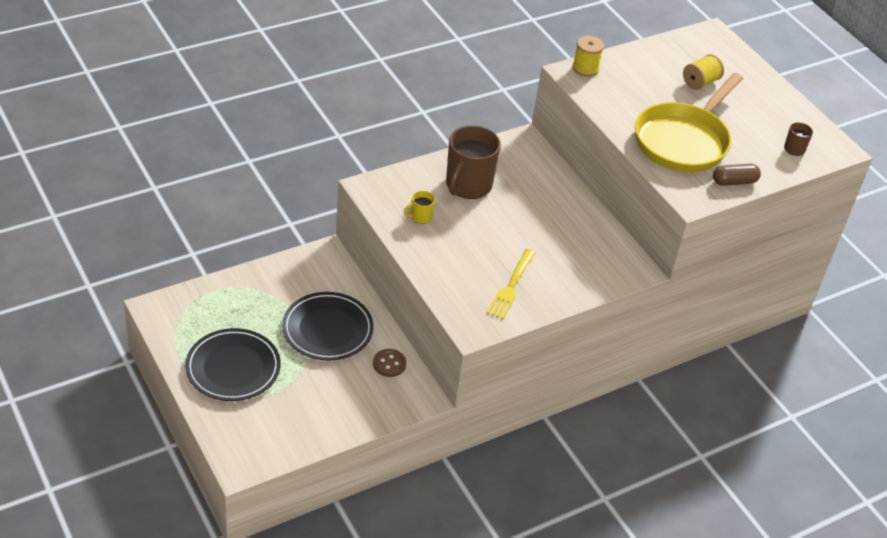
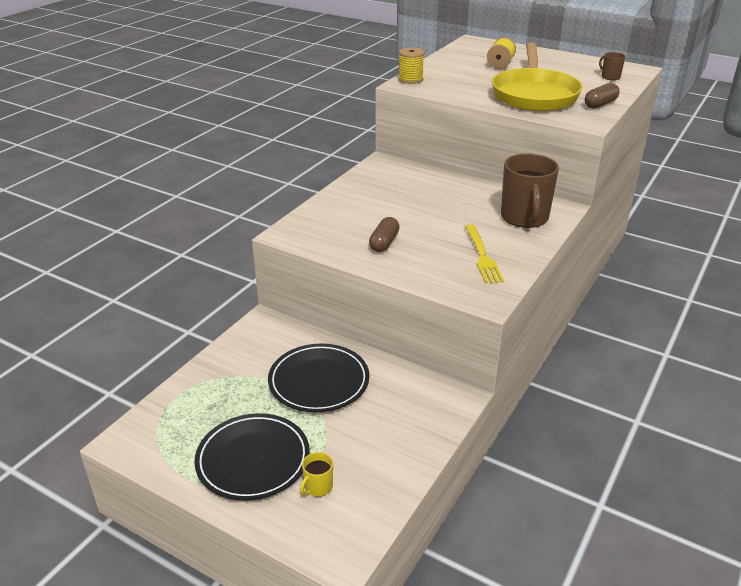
camera: 25 degrees left, 10 degrees down
(389, 364) = (402, 384): brown button -> none
(420, 217) = (353, 238): yellow mug -> yellow mug (318, 487)
(442, 234) = (384, 243): none -> brown capsule
(468, 185) = (369, 203): brown mug -> brown mug (524, 217)

